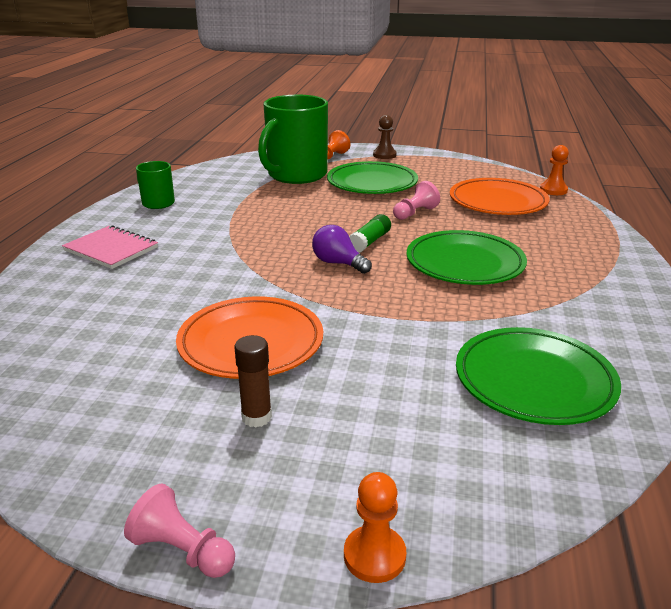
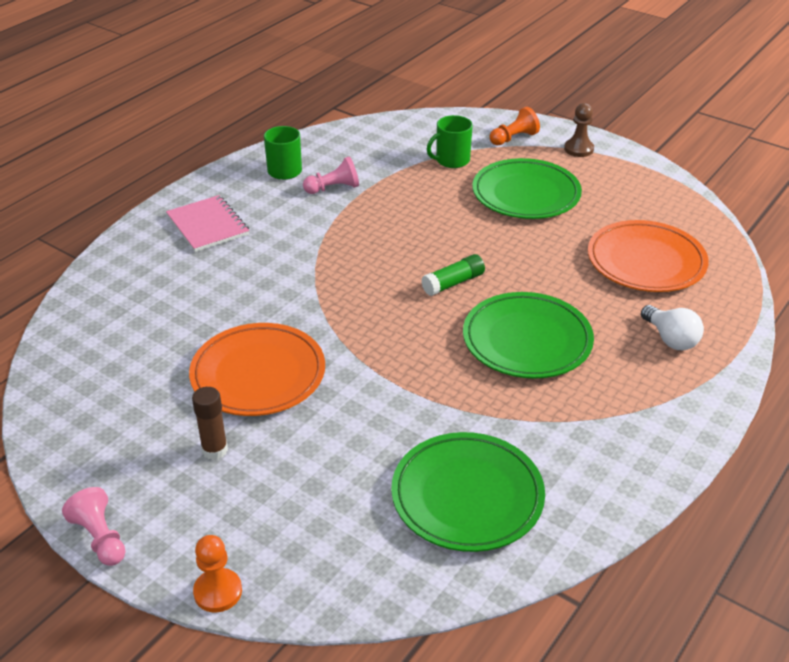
camera: 25 degrees right, 10 degrees up
(296, 175) = (451, 160): green mug -> green mug, size x0.49
(338, 263) = (400, 303): purple light bulb -> none
(415, 213) = (535, 254): pink pawn -> pink pawn (333, 188)
(553, 190) = (733, 260): orange pawn -> none
(565, 239) = (670, 339): none -> white light bulb

